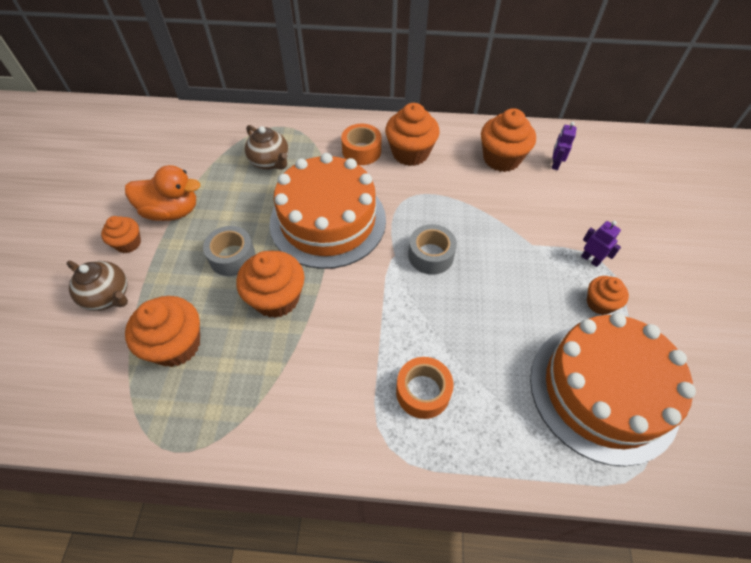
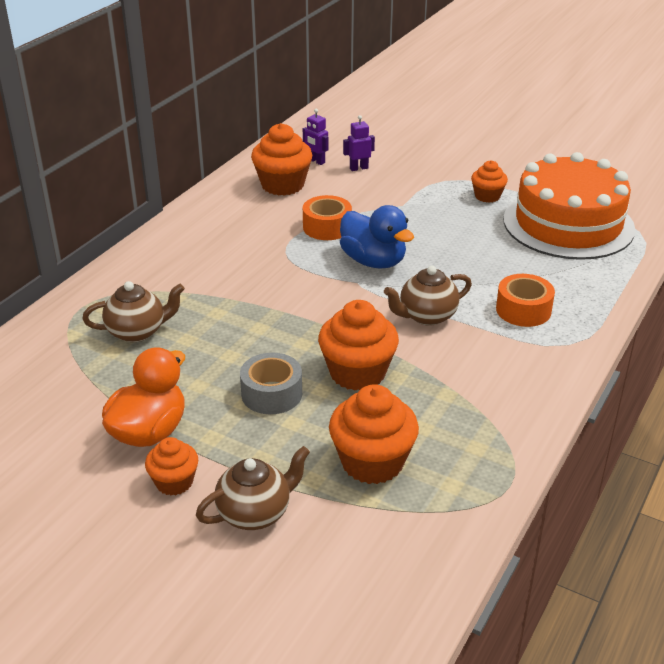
camera: 65 degrees left, 20 degrees down
(328, 221) = (274, 312): orange cake -> none
(361, 151) = (187, 262): orange tape -> orange tape (327, 227)
(373, 319) = (426, 316): none -> brown teapot
(410, 153) = (222, 233): orange cupcake -> none
(431, 255) = (373, 261): grey tape -> blue duck
(590, 259) = (440, 184): purple robot -> purple robot (358, 168)

